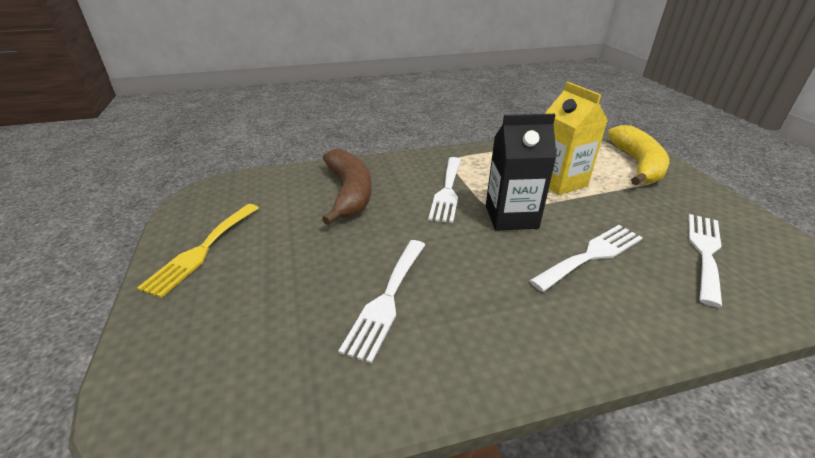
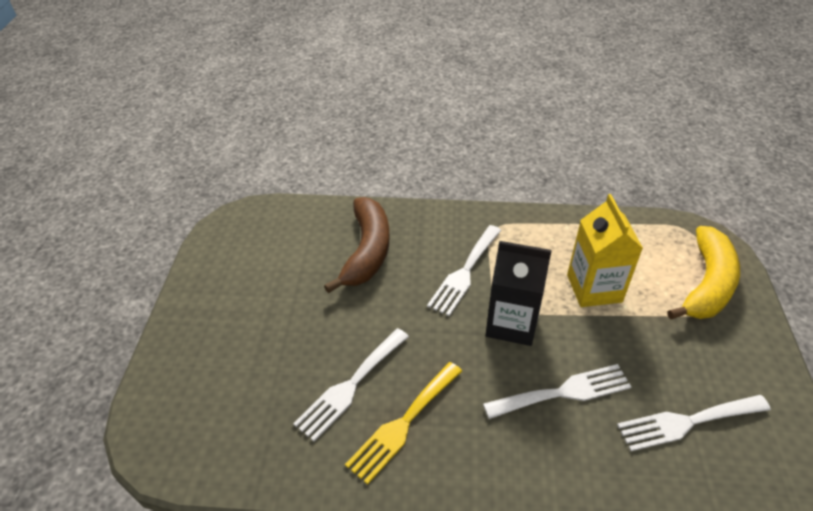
camera: 20 degrees right, 10 degrees up
(202, 250) = (219, 290): yellow fork -> yellow fork (403, 424)
(705, 252) = (687, 422): white fork -> white fork turned 150 degrees counterclockwise

